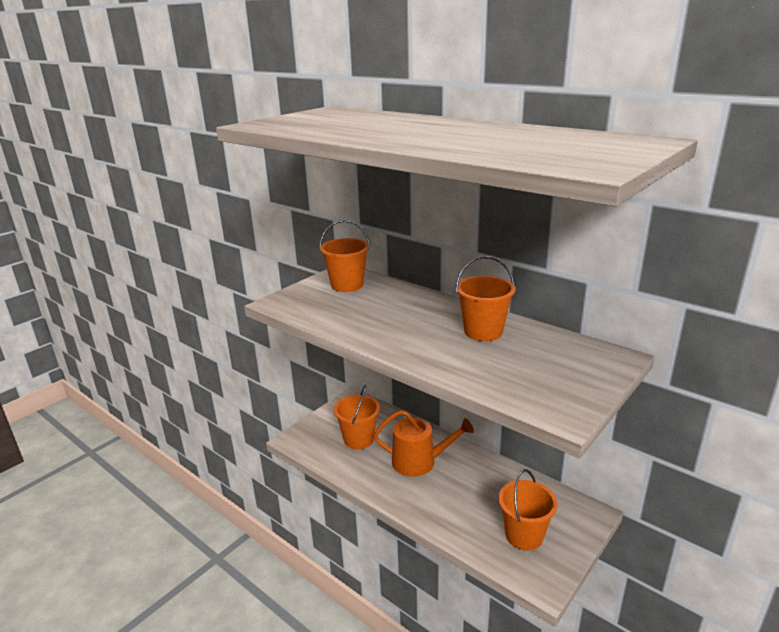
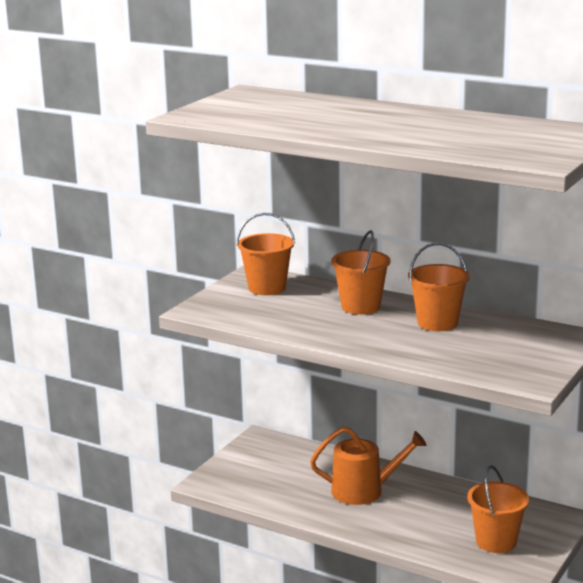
camera: 10 degrees left, 5 degrees down
(359, 439) = (284, 476): orange bucket -> orange bucket (361, 307)

